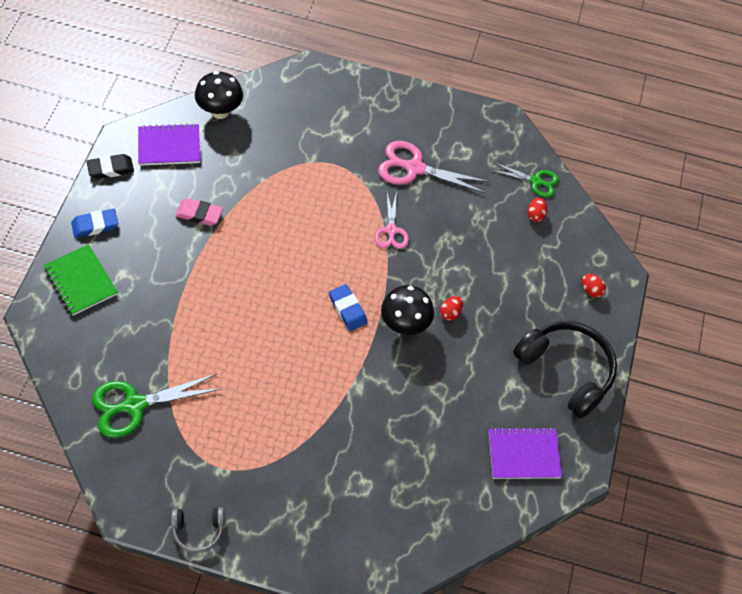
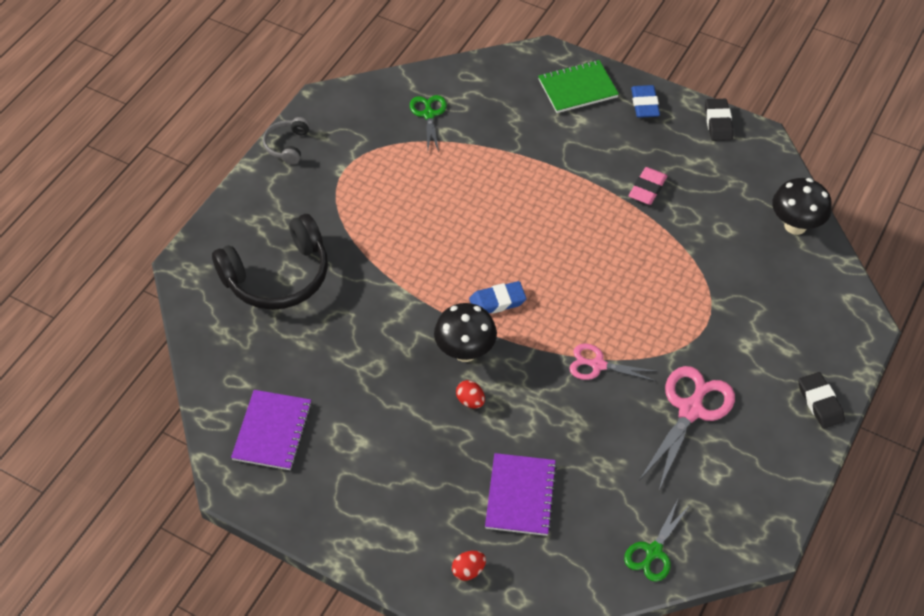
camera: 110 degrees right, 5 degrees down
(134, 405) = (429, 114): green scissors -> green scissors, size x0.62
(169, 146) = (745, 174): purple notebook -> purple notebook (520, 496)
(385, 93) = (820, 403): none -> black eraser
(535, 215) = (598, 535): red egg -> none
(566, 370) = (362, 506): black headphones -> black headphones (278, 276)

